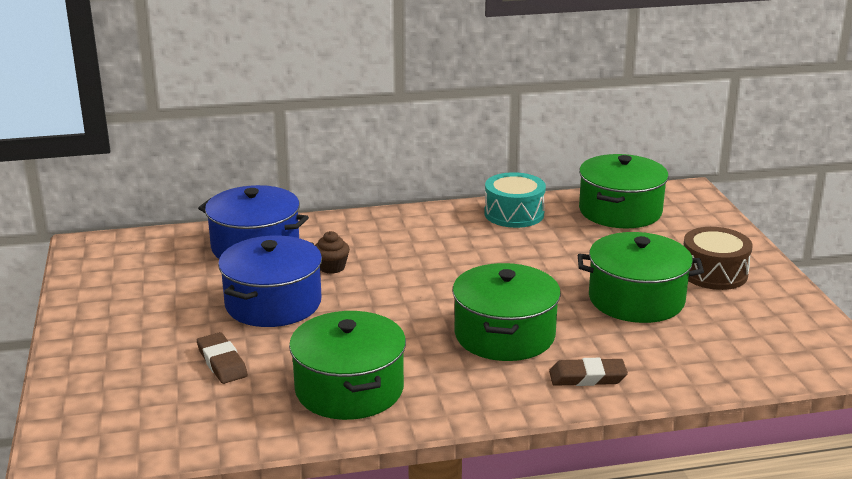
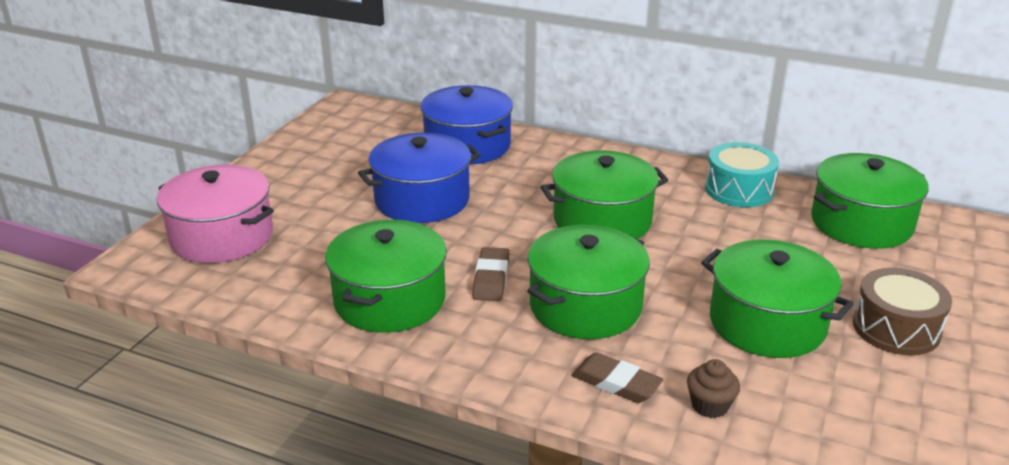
camera: 35 degrees right, 5 degrees up
(122, 398) = (222, 236): none -> pink pot
(222, 362) = (323, 235): brown eraser -> brown eraser (491, 278)
(332, 267) = (507, 185): brown cupcake -> brown cupcake (710, 405)
(442, 269) = (602, 220): none -> green pot

